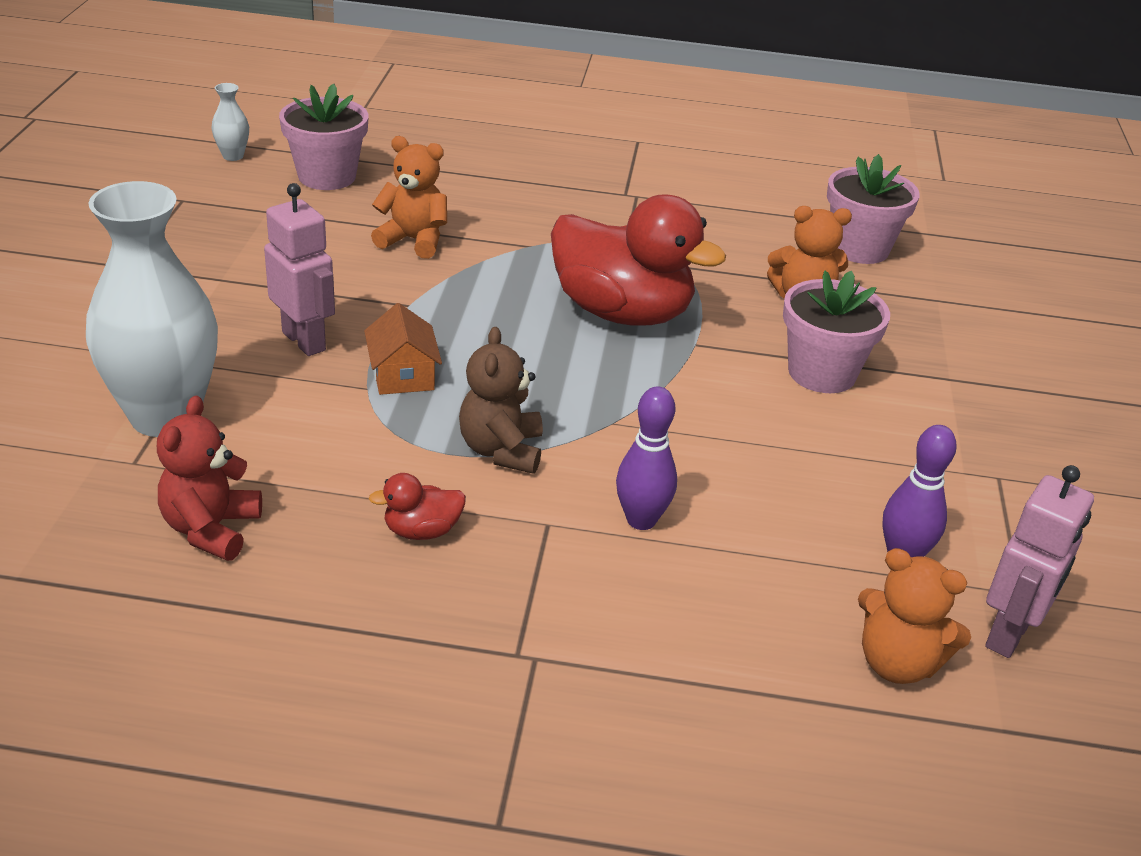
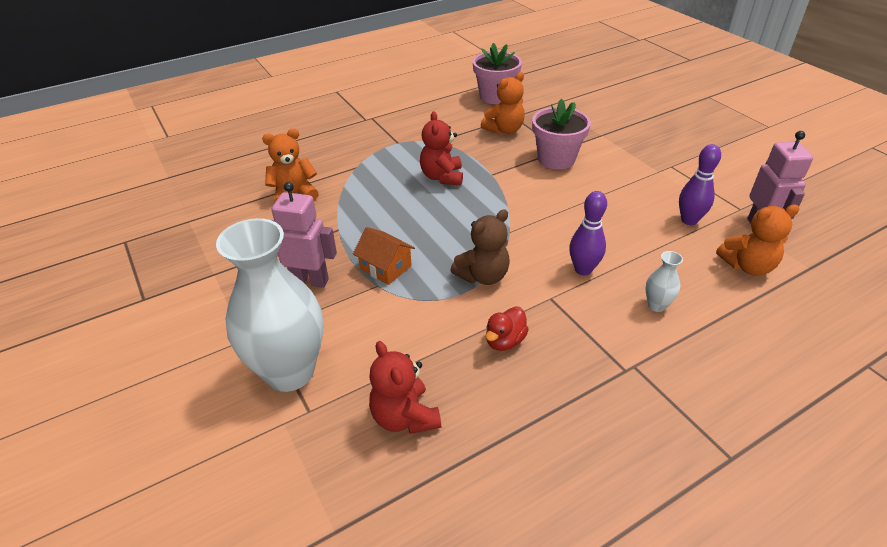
camera: 35 degrees left, 5 degrees up
(233, 156) = (123, 200): white vase -> white vase (656, 305)
(327, 176) = (198, 184): pink flower pot -> none
(501, 450) = (483, 276): brown teddy bear -> brown teddy bear turned 90 degrees counterclockwise
(622, 313) = (442, 177): red duck -> red teddy bear

